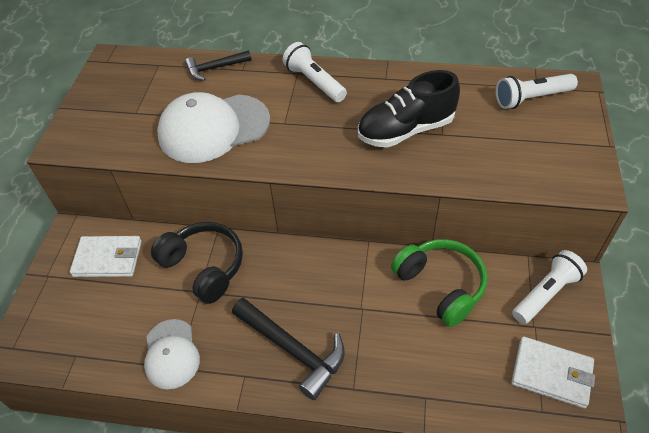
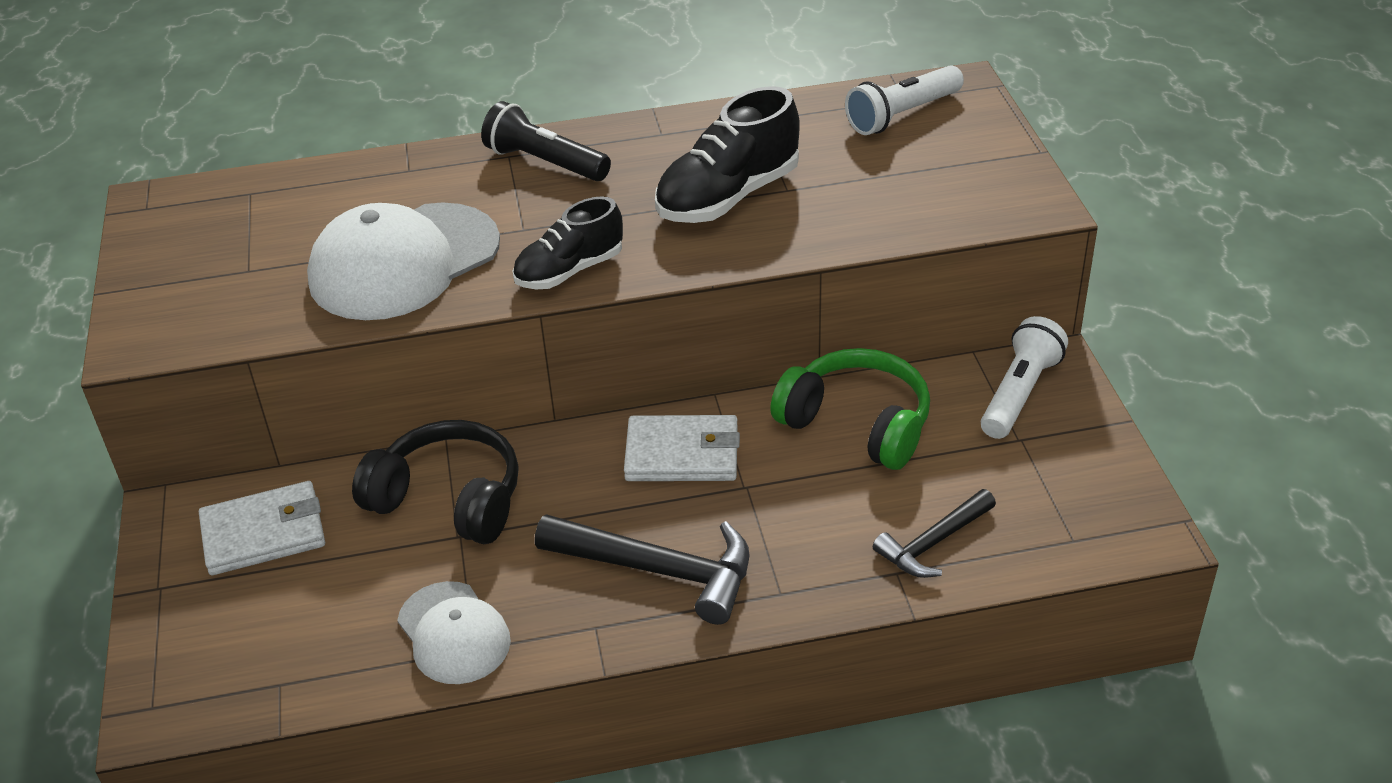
camera: 20 degrees left, 10 degrees down
(215, 68) = (358, 178): black hammer -> black hammer (933, 543)
(297, 158) = (569, 271): none -> black shoe
(314, 82) = (545, 162): white flashlight -> black flashlight
(551, 373) = (1068, 491): white wallet -> white wallet (682, 454)

